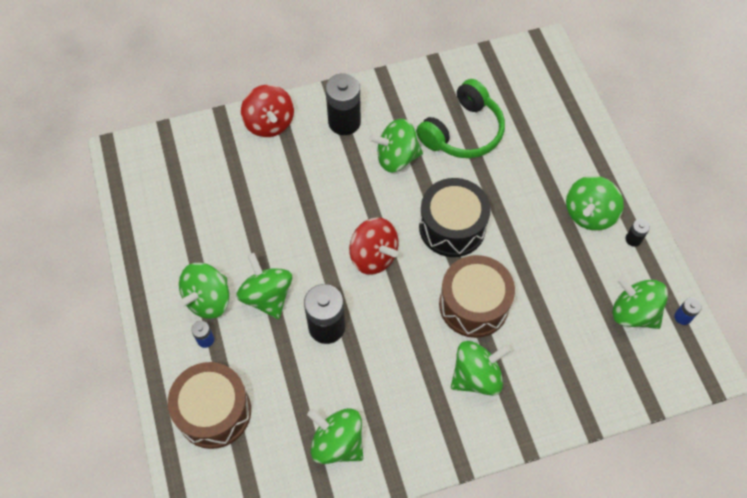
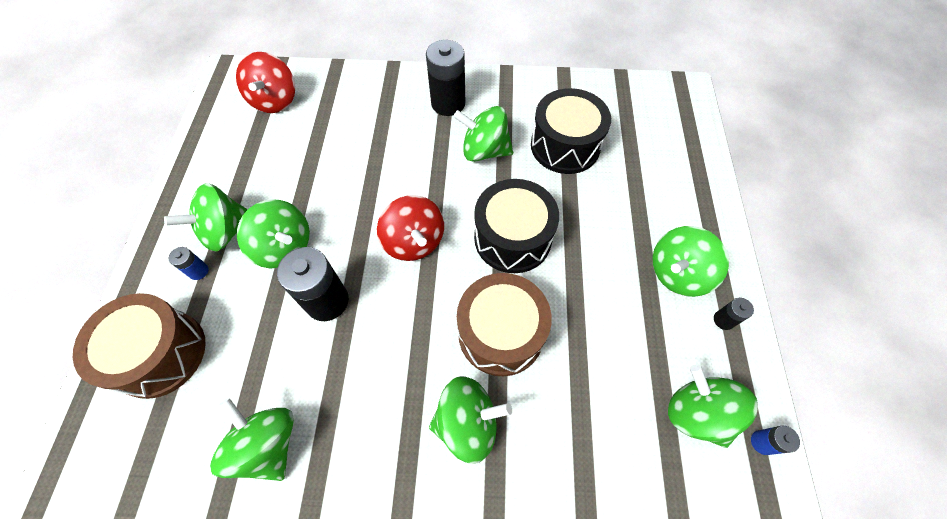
camera: 20 degrees right, 0 degrees up
(267, 296) = (284, 247): green spinning top -> green spinning top turned 135 degrees clockwise
(269, 123) = (376, 85): red spinning top -> red spinning top (275, 100)
(463, 132) = (565, 146): green headphones -> black drum

